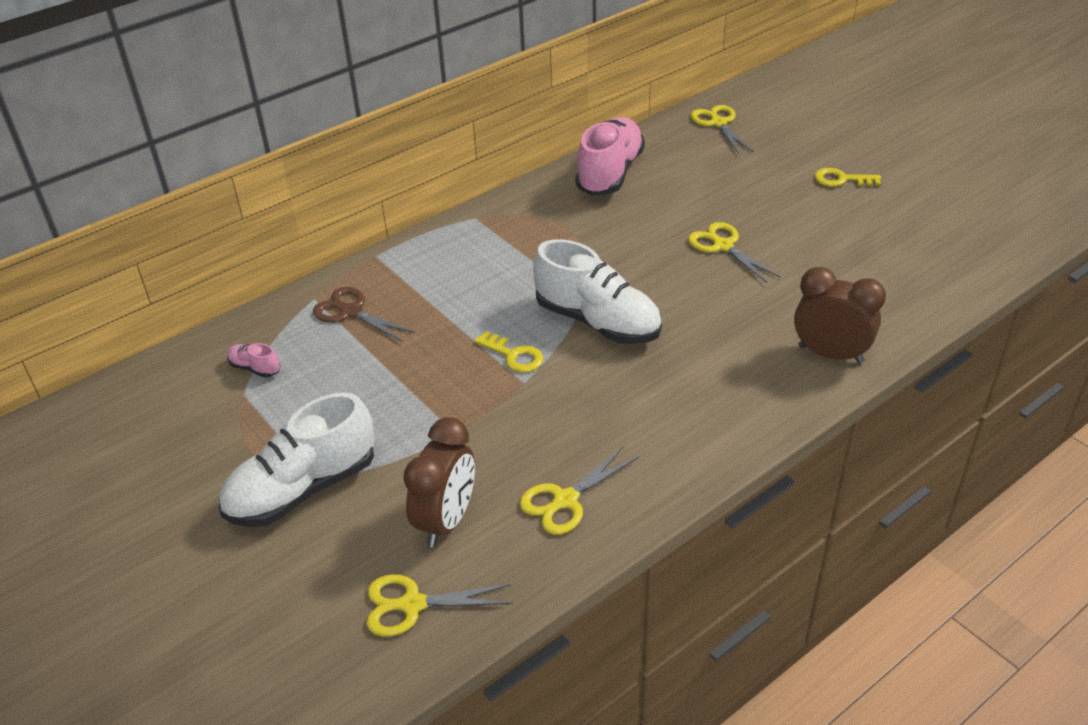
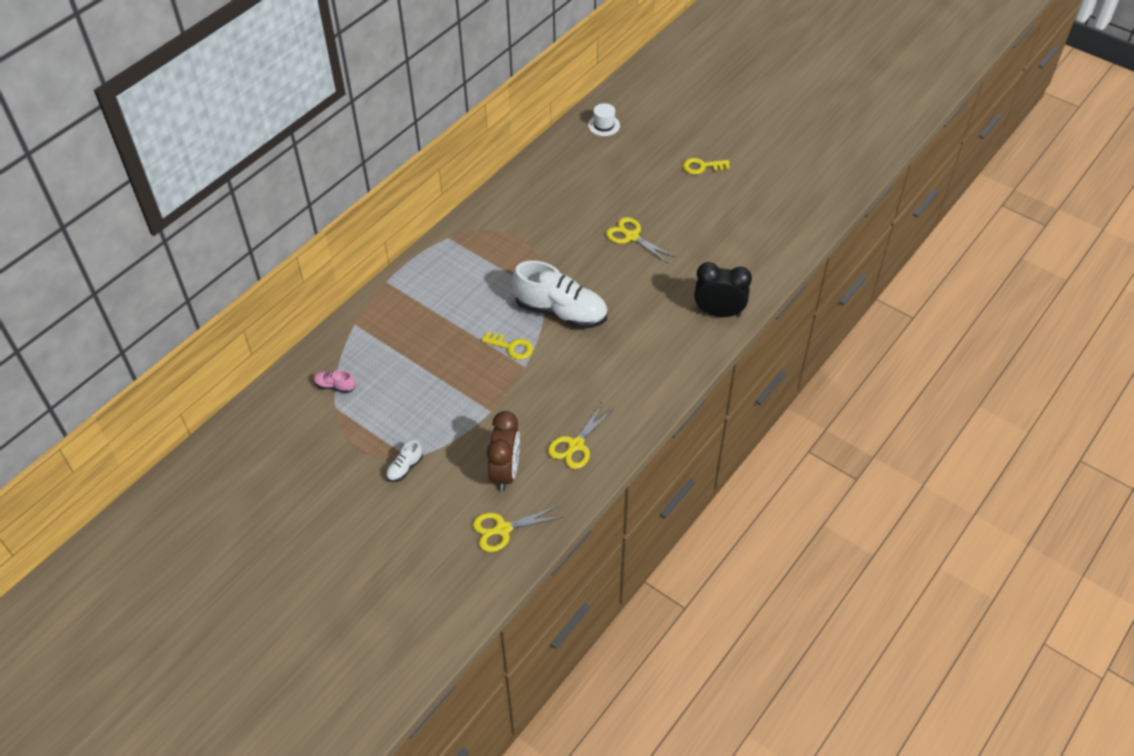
camera: 15 degrees left, 10 degrees up
(302, 489) = (405, 468): white shoe -> white shoe, size x0.42
(350, 312) = (385, 331): brown scissors -> none
(610, 173) = (535, 183): pink shoe -> none
(718, 123) = (604, 125): yellow scissors -> white hat
(830, 354) = (719, 312): brown clock -> black clock

